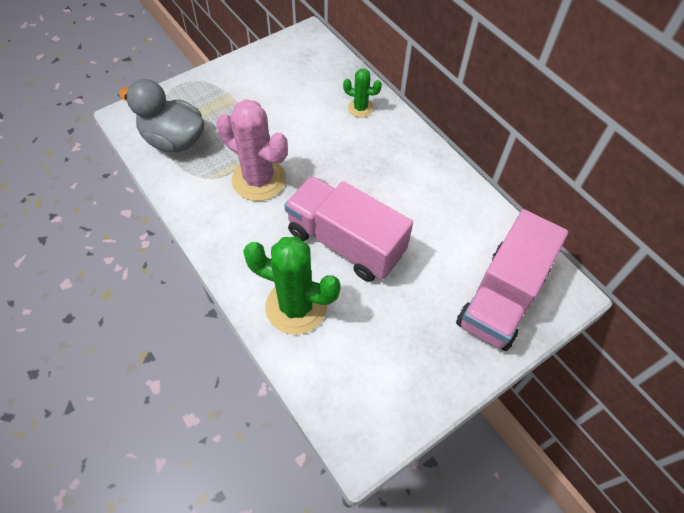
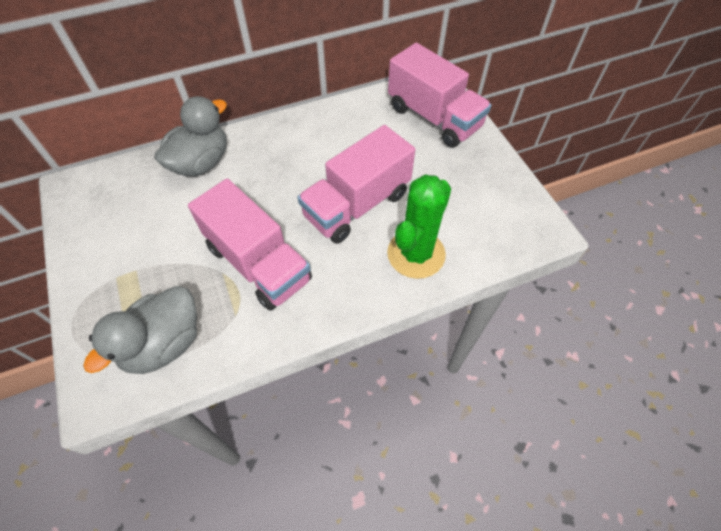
camera: 75 degrees left, 0 degrees up
(259, 180) = (258, 263): pink cactus -> pink truck
(360, 108) = (201, 163): green cactus -> grey duck

